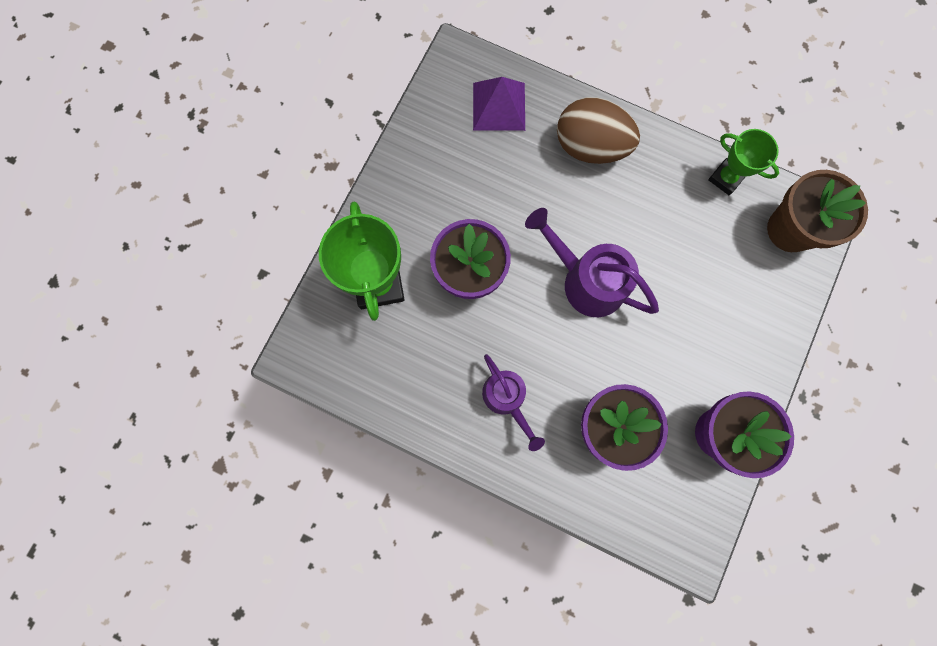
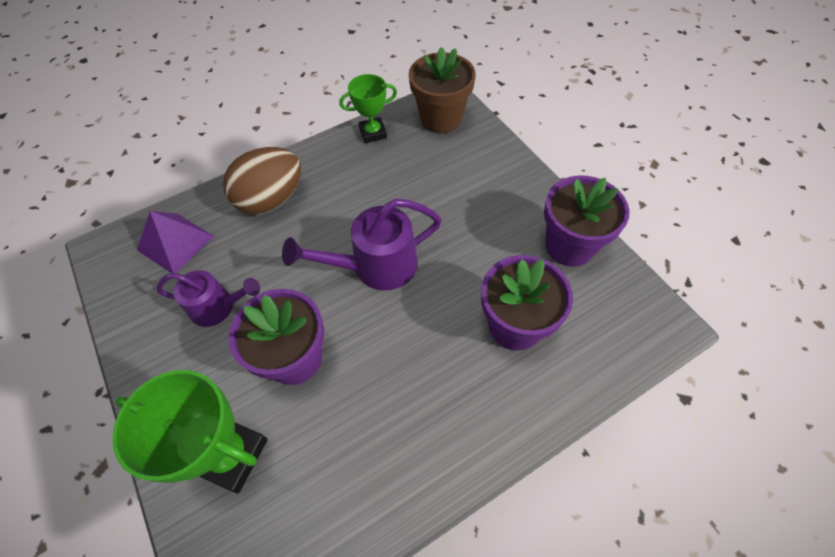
camera: 55 degrees left, 20 degrees down
(507, 400) = (435, 398): purple watering can -> purple watering can (218, 307)

